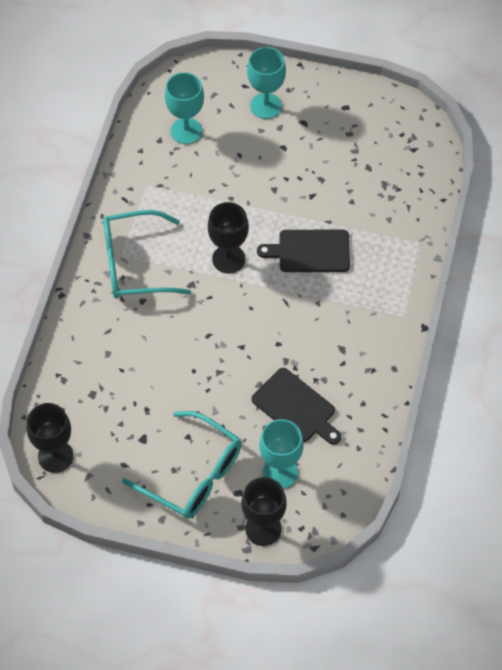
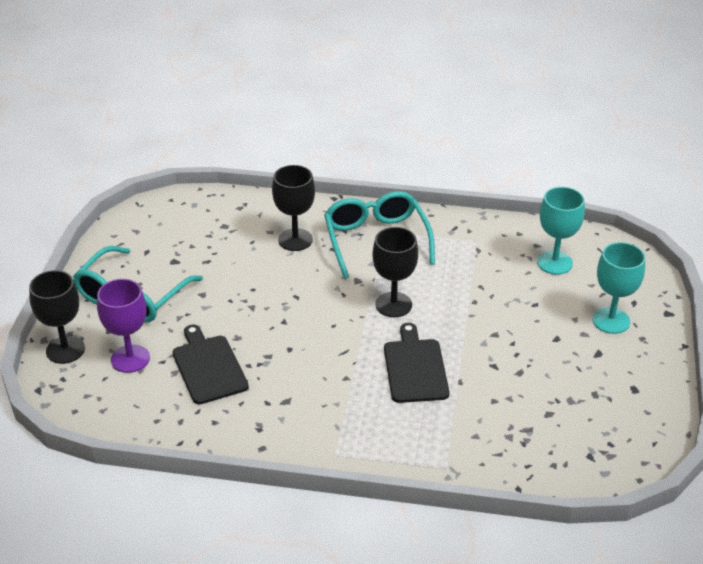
camera: 85 degrees right, 20 degrees down
(55, 456) = (158, 210): black goblet -> black goblet (295, 240)
(280, 472) = (130, 359): turquoise goblet -> purple goblet
(296, 408) = (208, 367): black cutting board -> black cutting board turned 120 degrees clockwise

